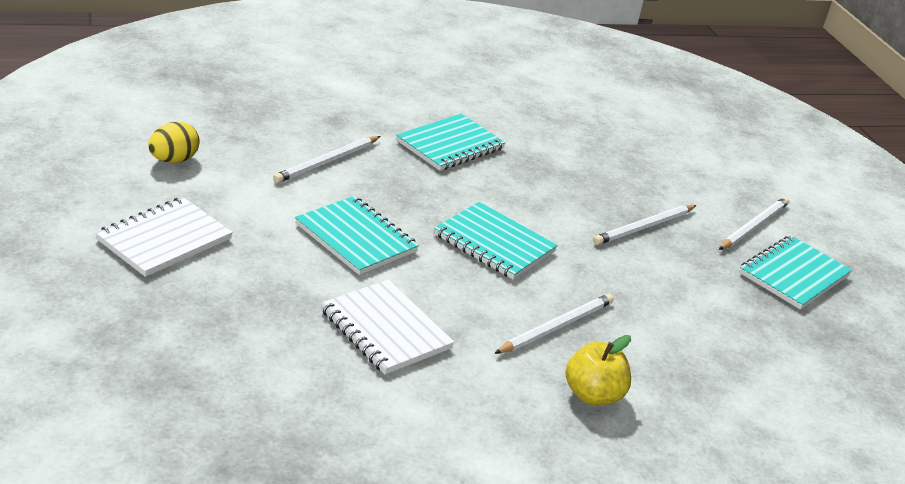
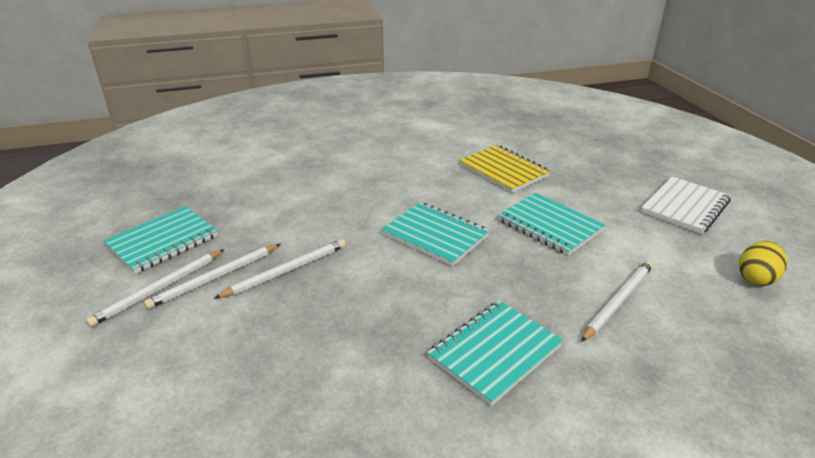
camera: 175 degrees left, 0 degrees up
(385, 330) = (503, 171): white notebook -> yellow notebook
(556, 327) = (389, 183): white pencil -> white pencil (215, 278)
(592, 395) = (373, 152): yellow apple -> none

